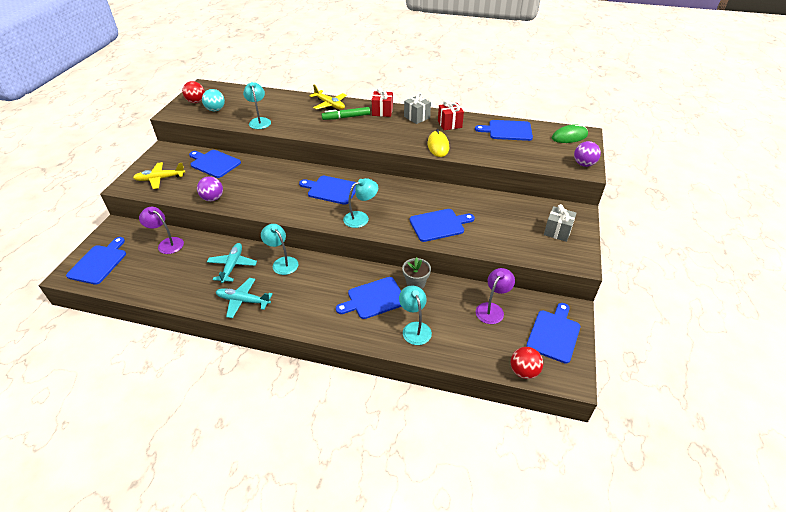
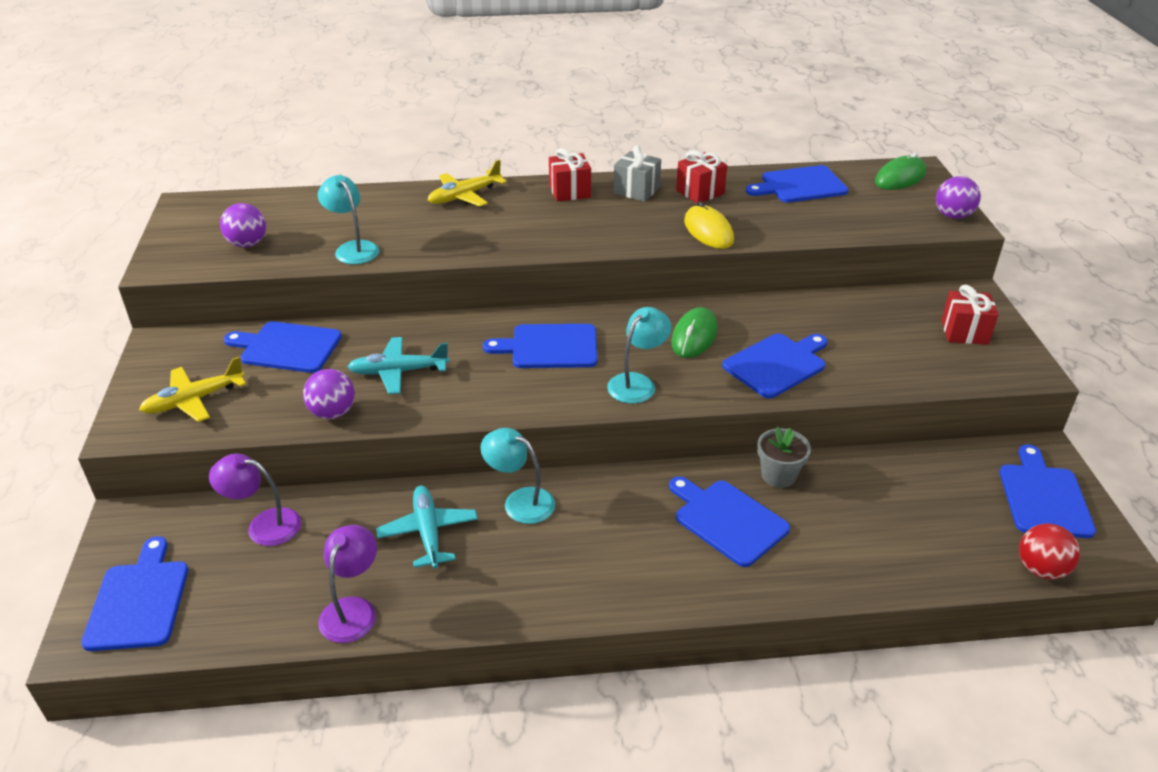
camera: 20 degrees left, 5 degrees down
(196, 102) = (194, 236): red ball -> none
(215, 110) = (247, 244): turquoise ball -> purple ball
(243, 301) = (494, 590): turquoise plane -> turquoise plane (399, 372)
(329, 104) = (465, 196): yellow plane -> yellow plane turned 120 degrees clockwise
(346, 117) = (512, 212): green marker -> none
(374, 299) = (727, 520): blue cutting board -> blue cutting board turned 90 degrees clockwise
(406, 200) = (694, 336): none -> green mouse
(414, 328) = (828, 550): turquoise lamp -> none
(492, 309) = (927, 484): purple lamp -> purple lamp (353, 609)
(557, 231) = (964, 332): grey gift -> red gift

